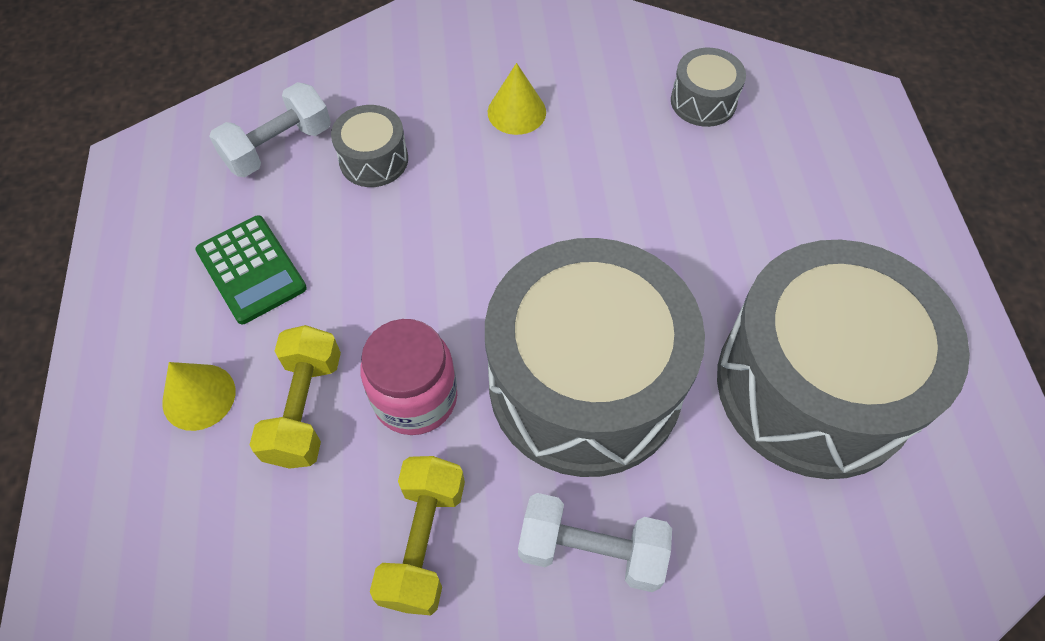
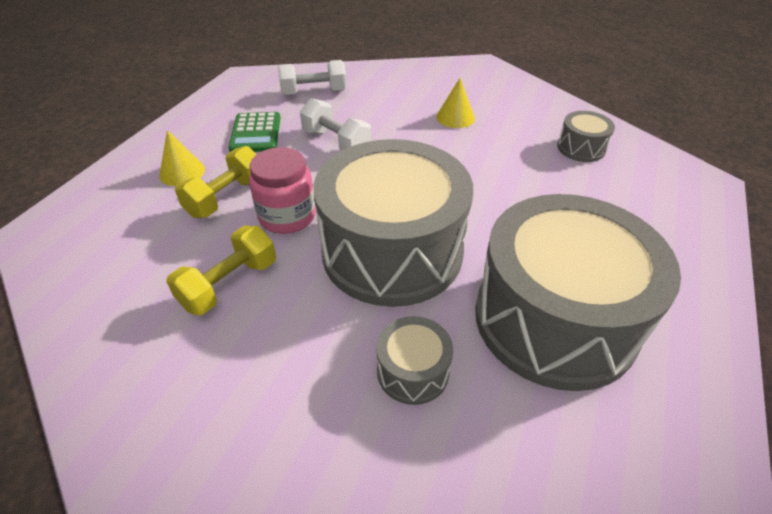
camera: 30 degrees right, 15 degrees down
(373, 160) = (357, 112): grey drum -> grey drum (413, 371)
(591, 550) = (323, 337): white dumbbell -> white dumbbell (336, 142)

